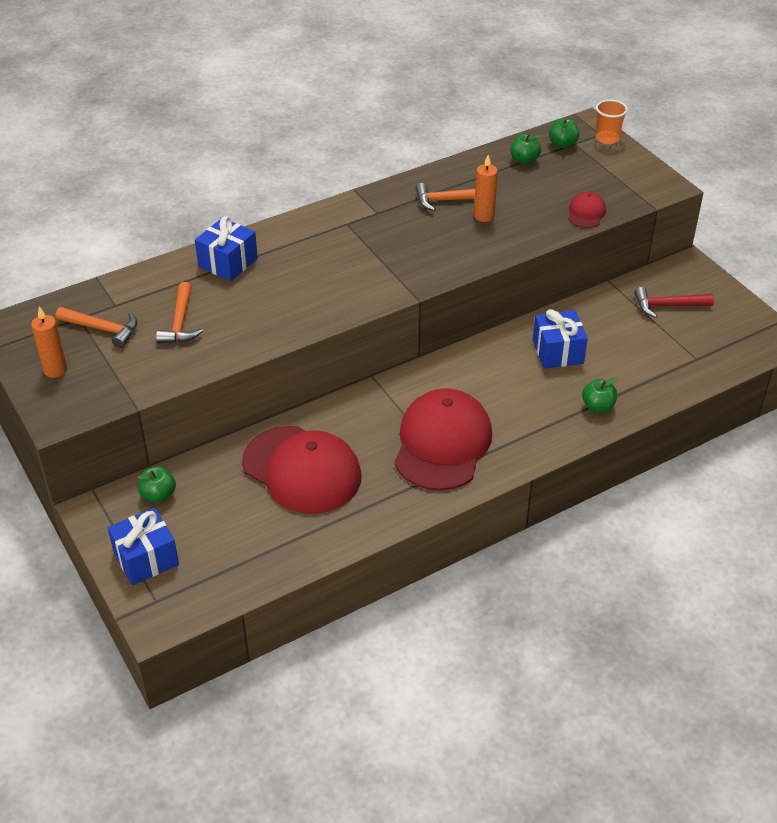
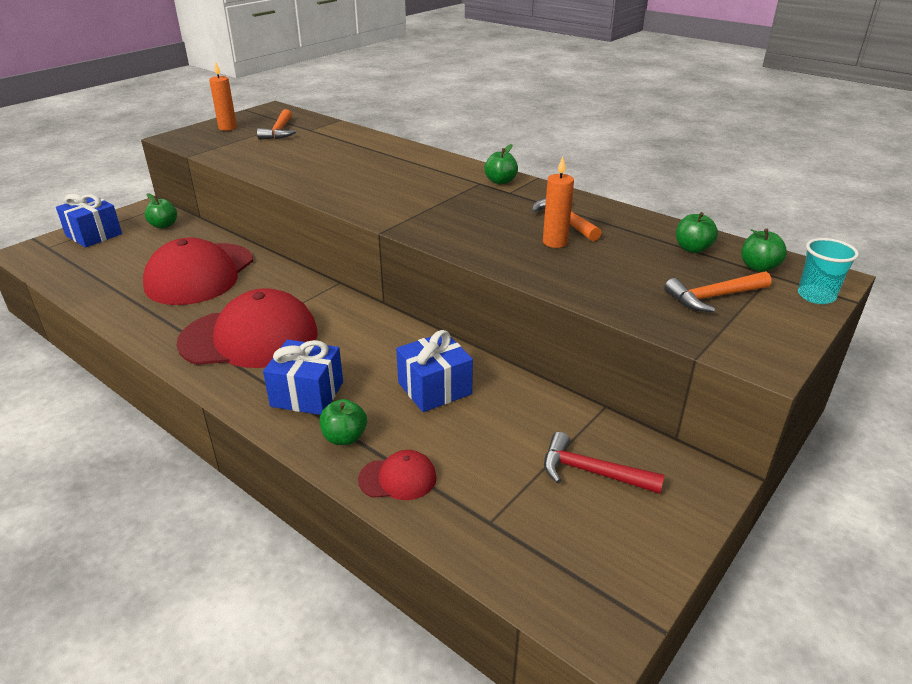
camera: 70 degrees right, 10 degrees down
(180, 322) = (298, 150): orange hammer -> orange hammer (714, 297)
(228, 263) = (386, 152): blue gift -> blue gift (307, 394)
(350, 211) = (500, 181): none -> green apple
(586, 213) = (627, 304): red cap -> red cap (398, 478)
(607, 138) = (816, 296): orange cup -> turquoise cup
(668, 306) = (592, 472): red hammer -> red hammer turned 45 degrees counterclockwise

